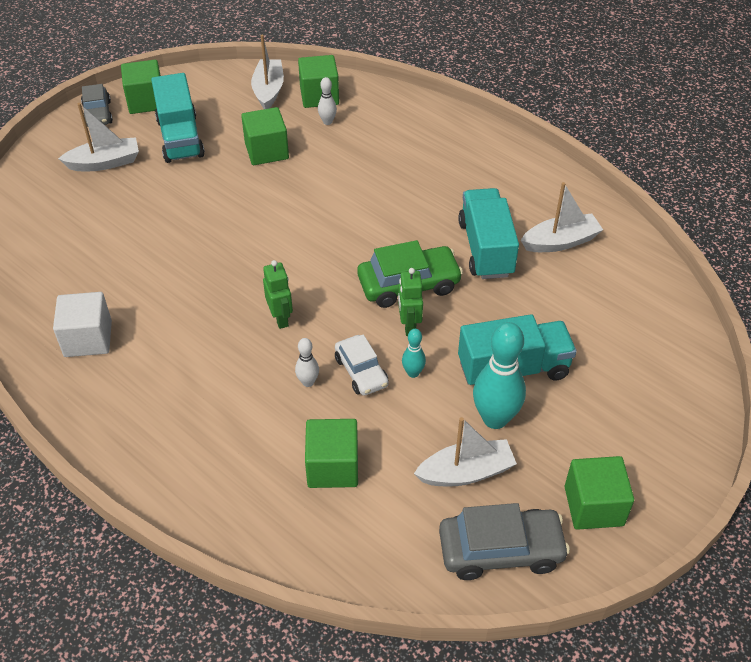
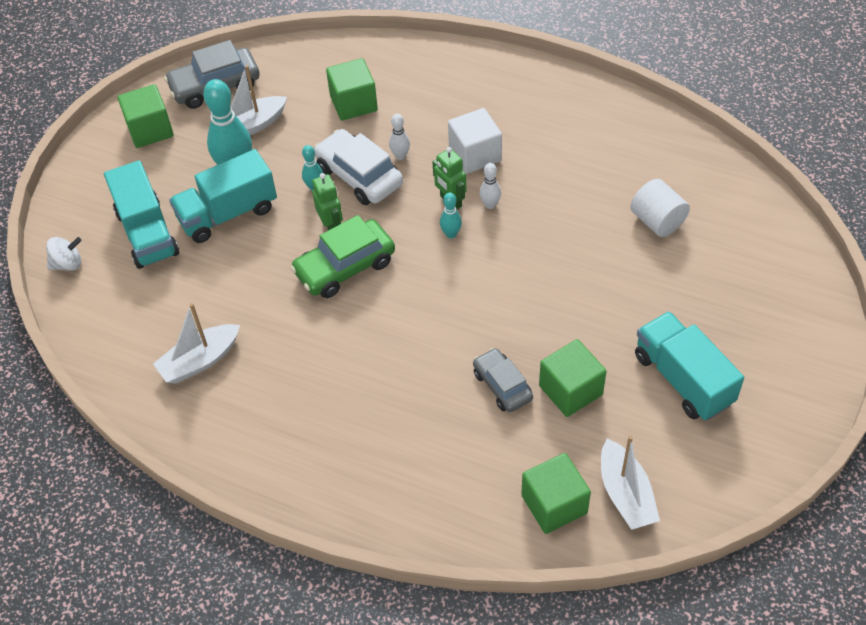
camera: 165 degrees right, 5 degrees up
(88, 339) = (606, 139): white cube -> white cube (475, 155)
(97, 114) = (808, 386): grey car -> grey car (502, 386)
(105, 163) = (740, 319): white boat -> none
(105, 248) = (657, 221): none -> white cylinder
(146, 101) = (766, 425): green cube -> none
(296, 287) = (451, 234): none -> turquoise bowling pin
(327, 122) = (521, 460): white bowling pin -> white bowling pin (490, 204)
(361, 372) = (359, 176): white car -> white car, size x1.55
(486, 248) = (278, 329): turquoise truck -> turquoise truck (147, 233)
(690, 361) = (68, 264): none -> white spinning top

